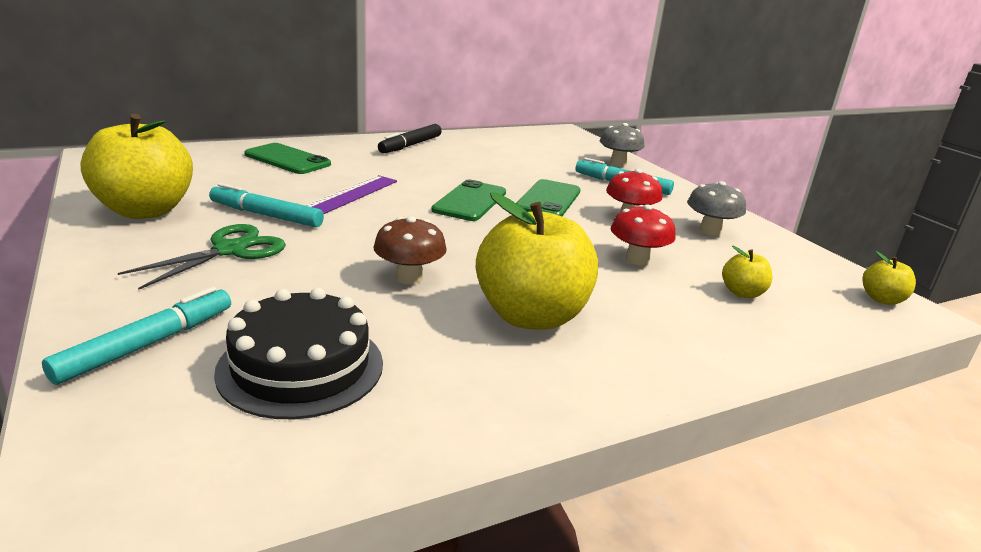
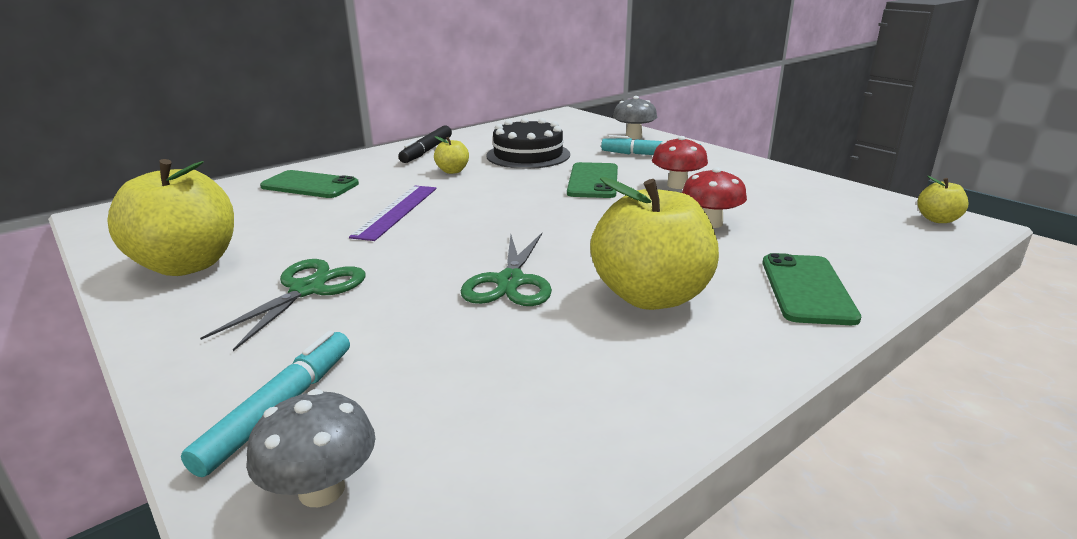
camera: 10 degrees left, 0 degrees up
(266, 215) = (323, 246): turquoise marker -> none
(301, 366) = (460, 396): black cake -> black cake (528, 155)
(409, 277) = (510, 282): brown mushroom -> green scissors
(470, 201) = (520, 196): green phone -> green phone (807, 289)
(710, 231) = (755, 184): grey mushroom -> grey mushroom (322, 489)
(742, 293) = (821, 236): yellow apple -> yellow apple (452, 171)

